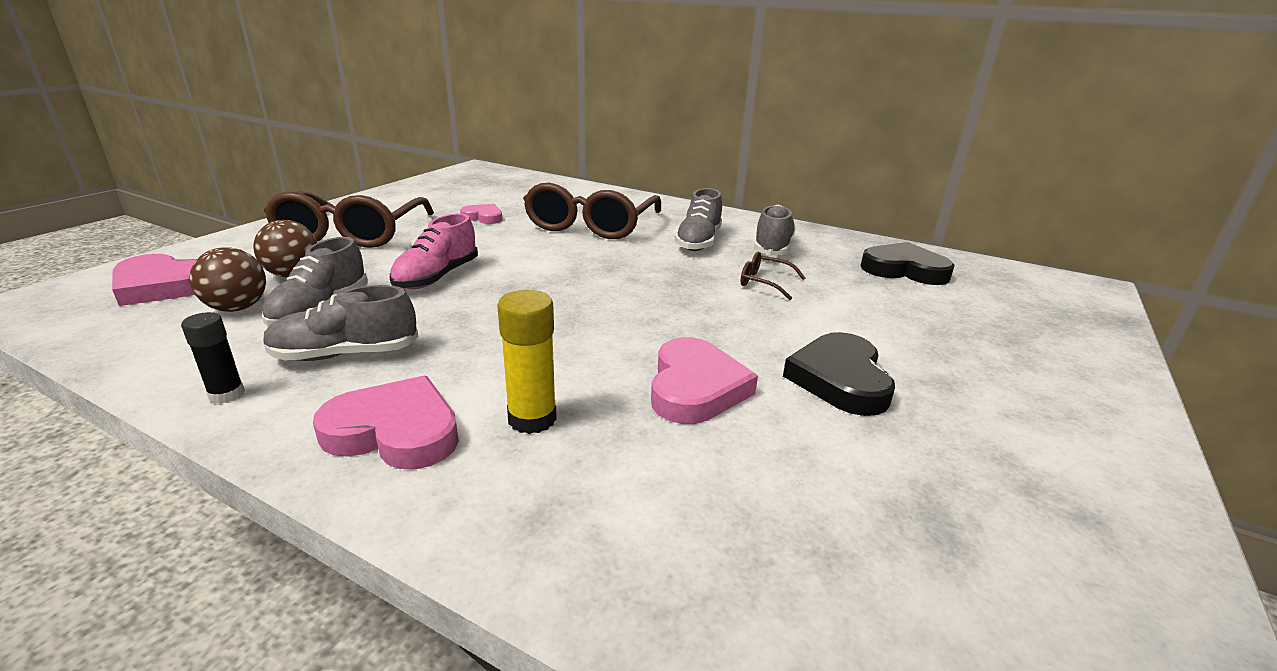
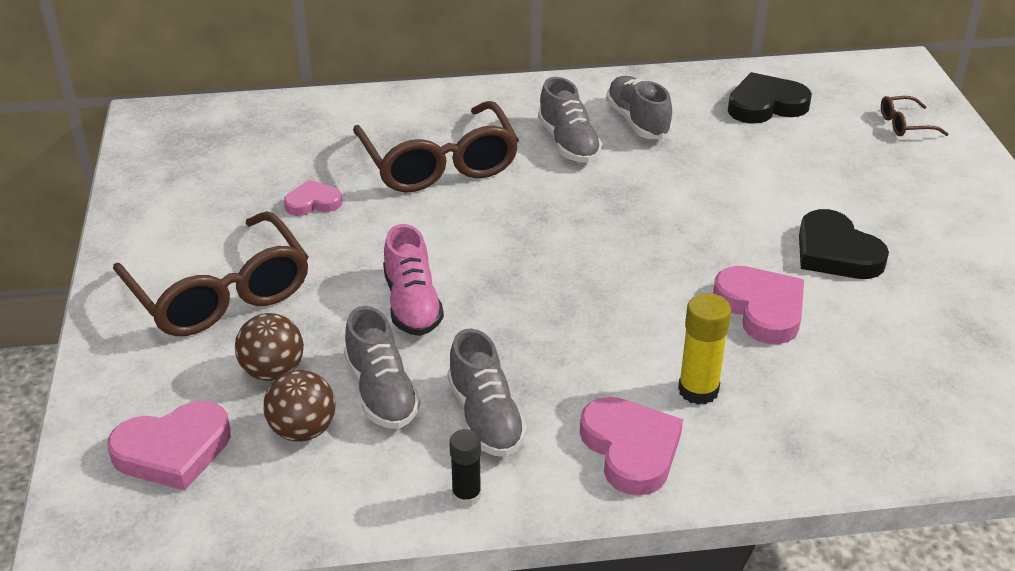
camera: 35 degrees left, 10 degrees up
(345, 354) = (485, 417): grey shoe -> grey shoe turned 60 degrees counterclockwise
(395, 431) = (630, 449): pink heart -> pink heart turned 90 degrees clockwise
(764, 282) = (683, 174): brown glasses -> brown glasses (905, 124)

